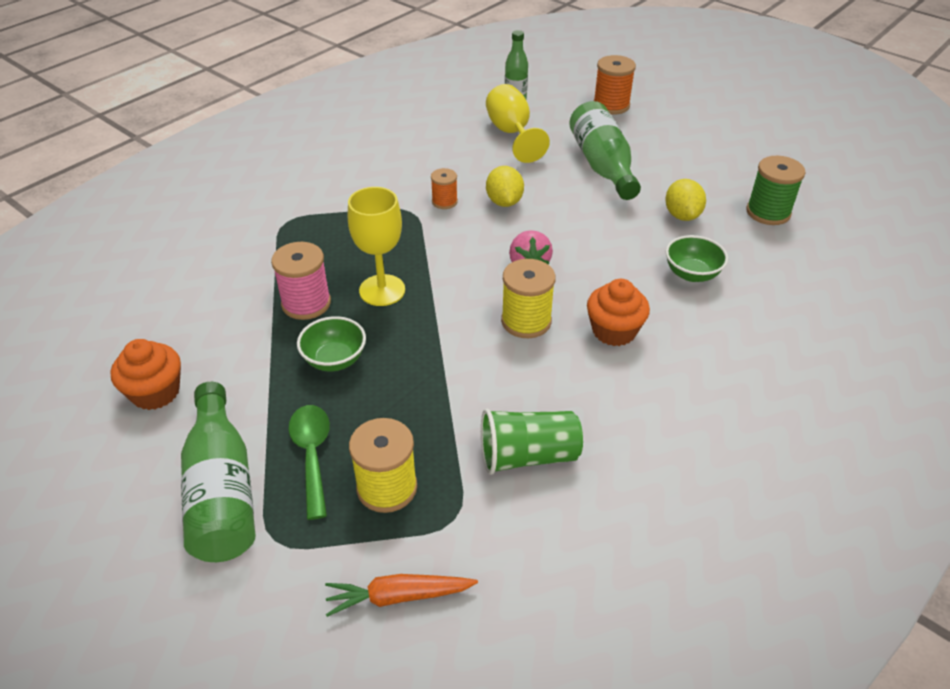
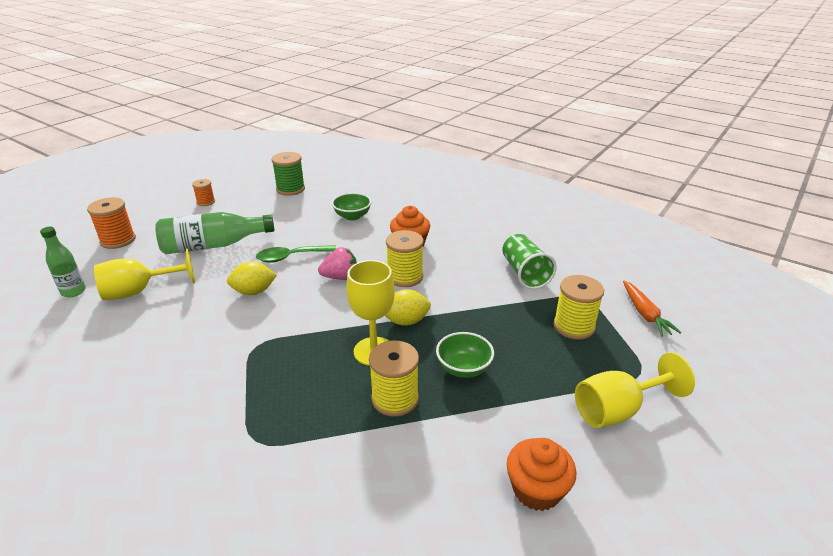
camera: 95 degrees left, 10 degrees down
(222, 490) = (617, 410): green bottle -> yellow goblet
(306, 303) = (395, 399): pink spool -> yellow spool
(312, 454) = (563, 366): green spoon -> green spoon (290, 257)
(444, 202) = (245, 325): orange spool -> orange spool (206, 202)
(682, 215) = (288, 216): yellow lemon -> yellow lemon (406, 321)

